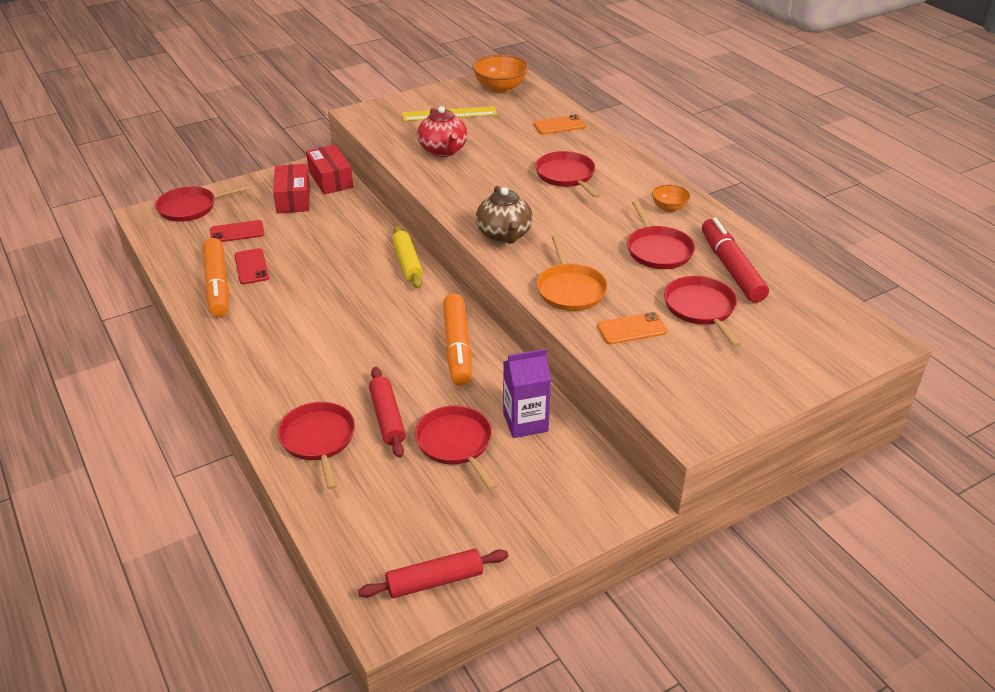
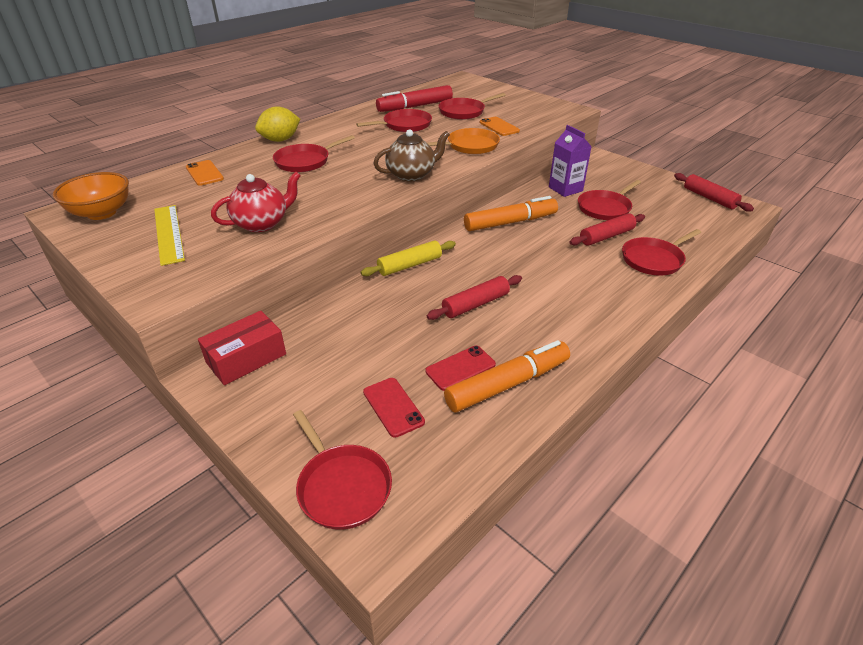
camera: 105 degrees left, 0 degrees up
(293, 198) = (300, 379): red box -> none
(323, 290) = (475, 304): none -> red rolling pin
(632, 164) = (280, 140): none -> yellow lemon
(669, 208) = (346, 125): orange bowl -> none

